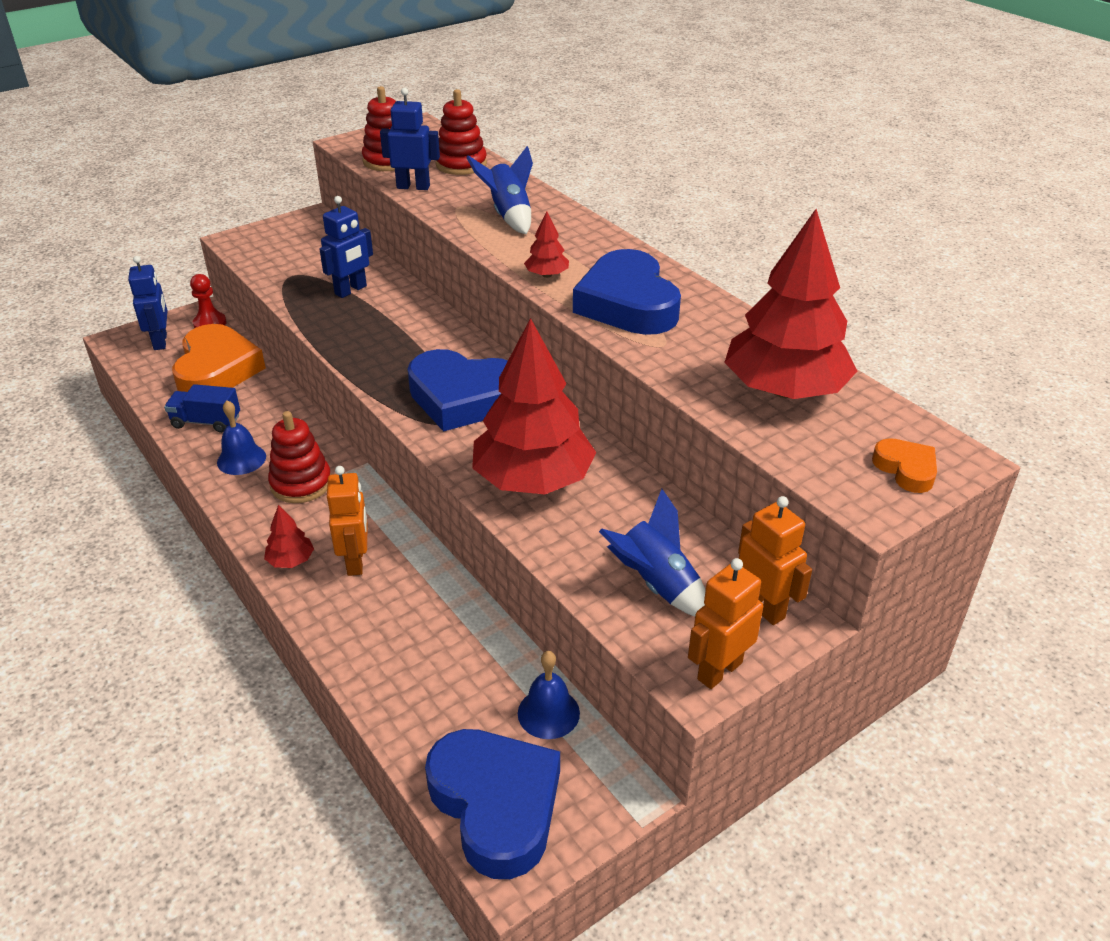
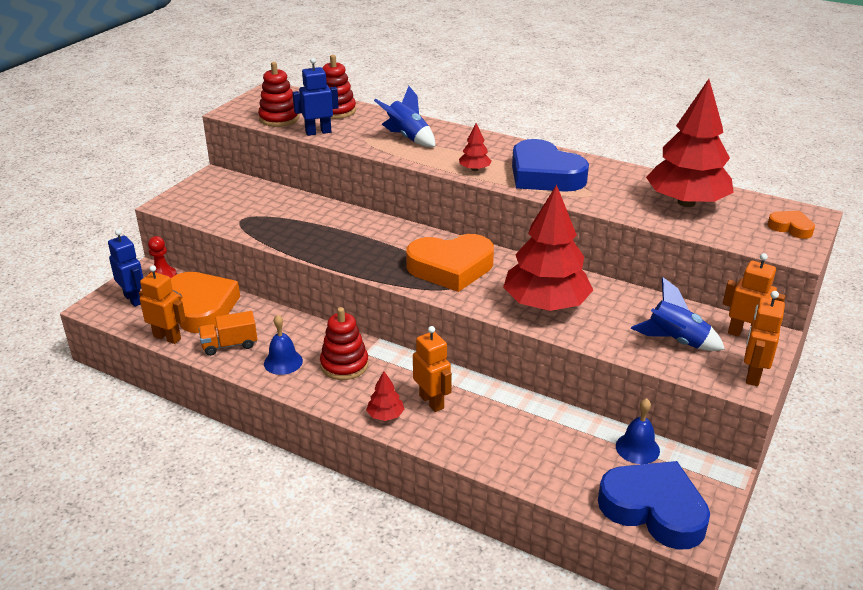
camera: 25 degrees left, 5 degrees down
(154, 394) = (167, 337): none -> orange robot
(206, 422) = (230, 345): blue truck -> orange truck
(351, 290) = (298, 219): blue robot -> none
(463, 398) = (451, 268): blue heart -> orange heart

